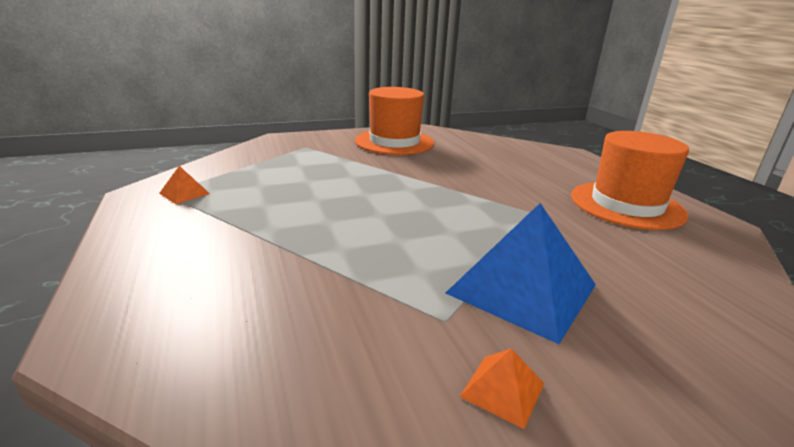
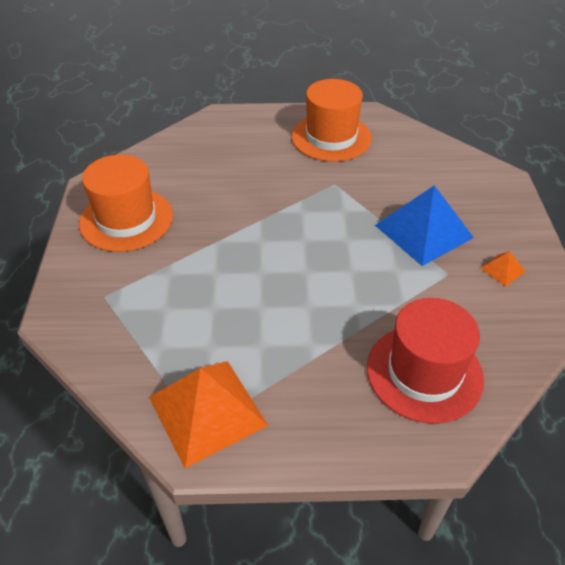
camera: 70 degrees left, 20 degrees up
(184, 193) = (207, 411): orange pyramid -> orange pyramid, size x2.33
(232, 311) = (424, 372): none -> red hat

